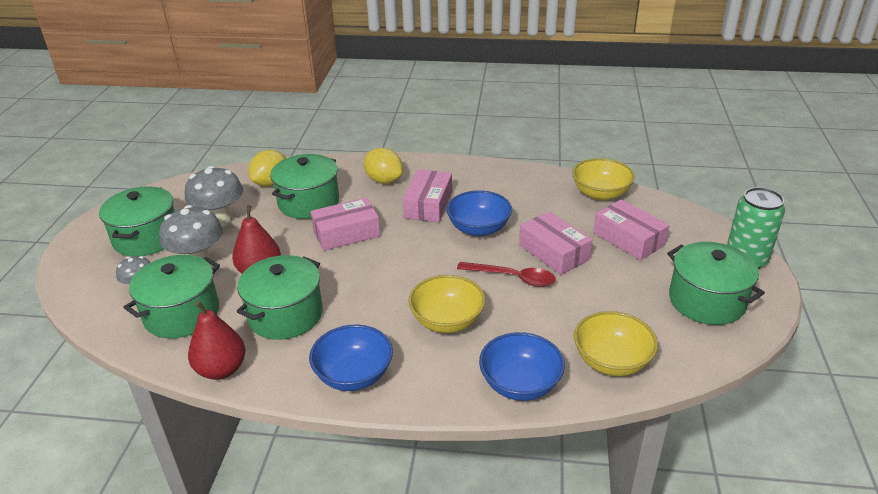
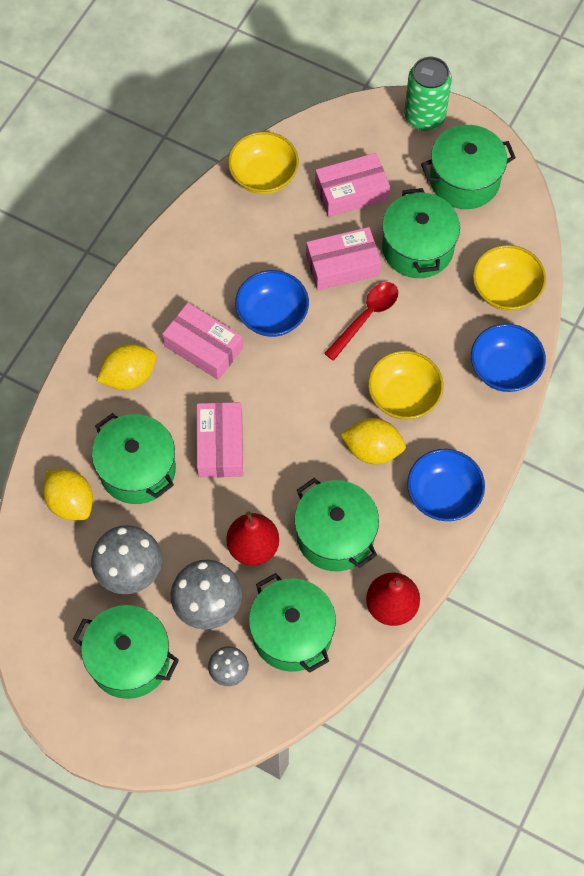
camera: 70 degrees left, 30 degrees up
(381, 315) = (372, 449): none -> yellow lemon
(607, 290) = (417, 248): none -> green pot

